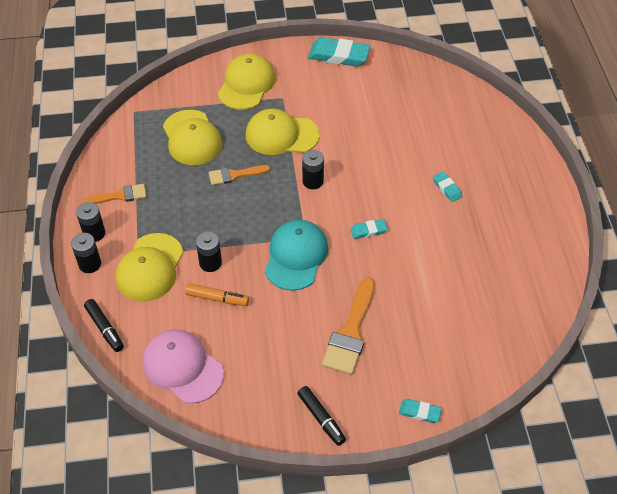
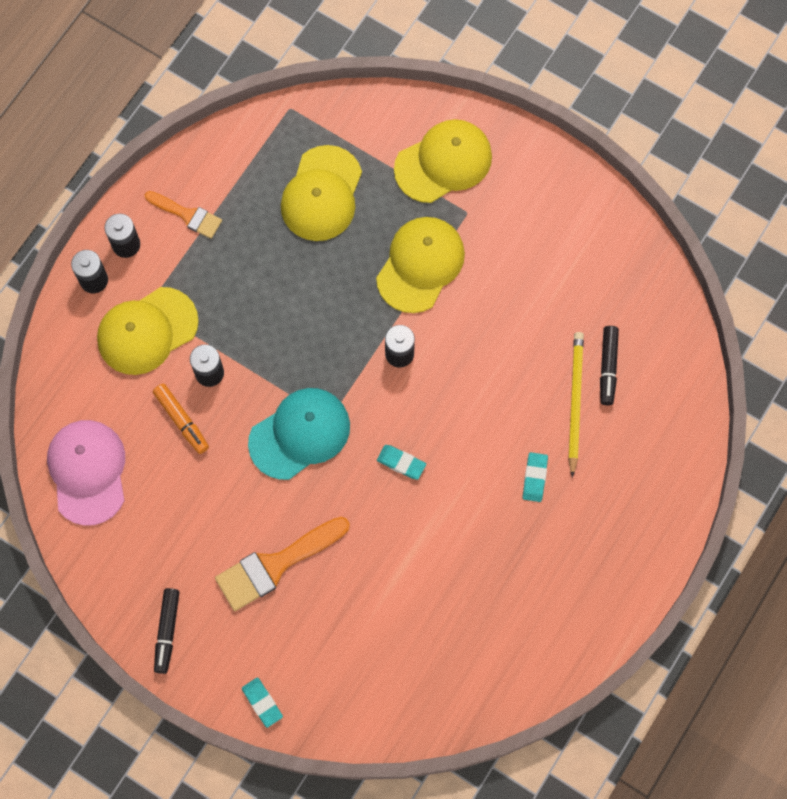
camera: 40 degrees right, 20 degrees up
(105, 328) = (51, 369): black marker -> black marker (608, 367)
(234, 175) = (325, 280): orange brush -> none
(281, 135) = (420, 265): yellow cap -> yellow cap turned 75 degrees clockwise
(339, 55) = (587, 199): turquoise eraser -> none
(429, 142) = (575, 402): none -> yellow pencil

